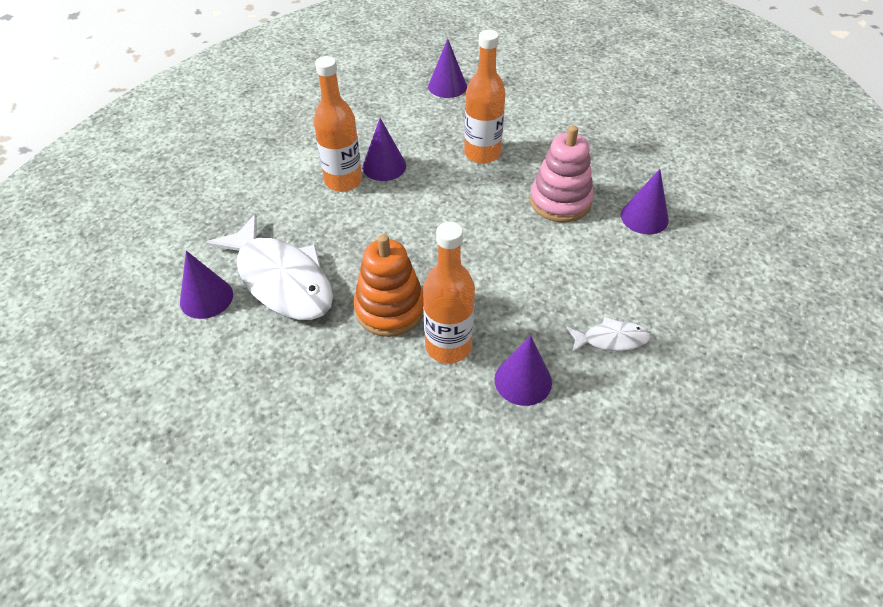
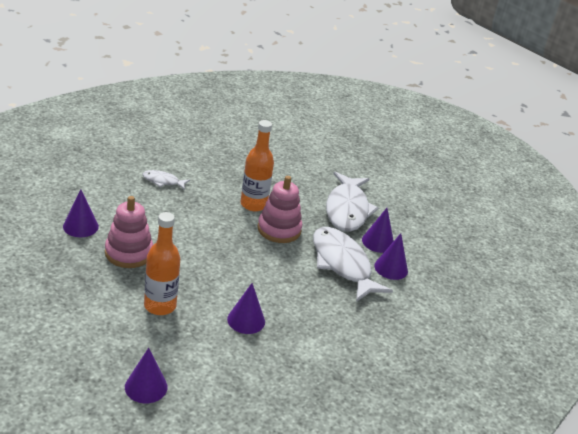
camera: 170 degrees left, 15 degrees down
(286, 400) = (347, 210): none -> white fish
(343, 181) = (283, 318): orange bottle -> none
(390, 309) = (279, 229): orange stacking toy -> pink stacking toy
(523, 380) = (222, 181): purple cone -> purple cone (378, 242)

